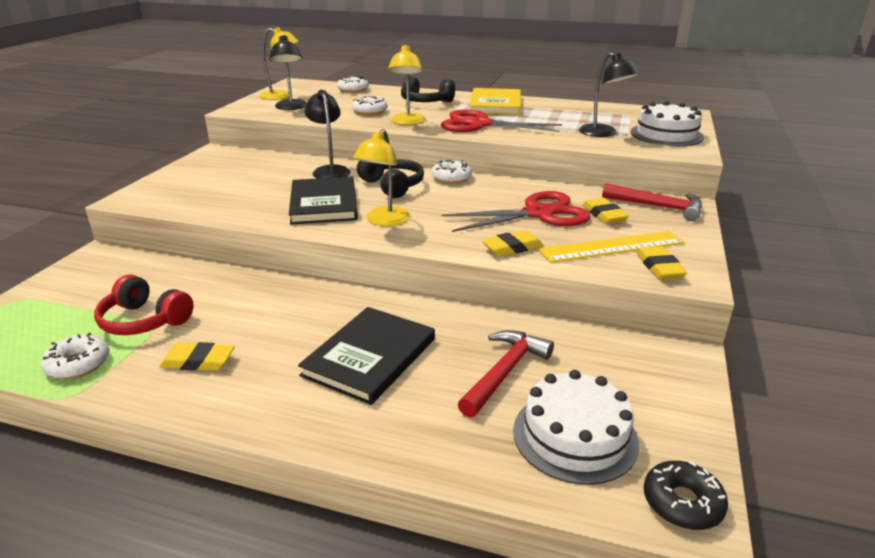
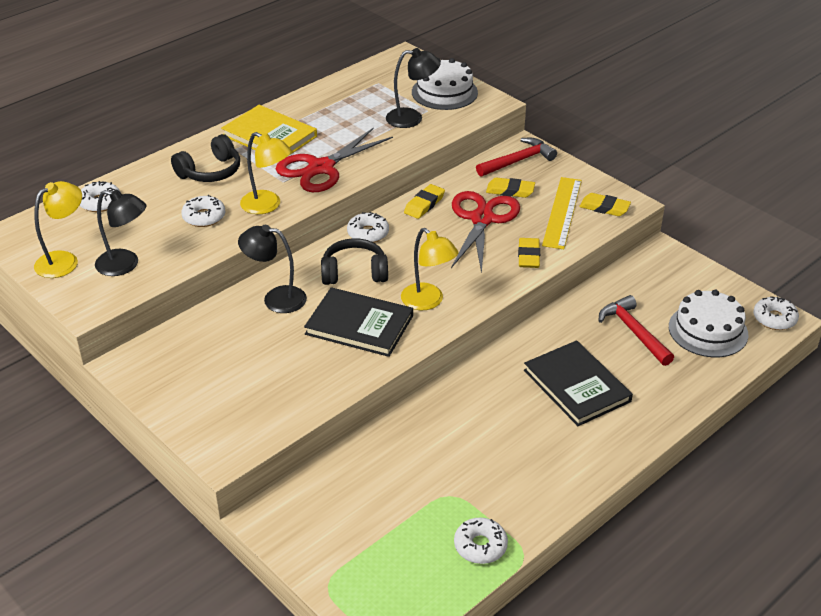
camera: 60 degrees left, 10 degrees up
(144, 320) = (436, 498): red headphones -> none
(198, 361) = (523, 475): yellow eraser -> yellow eraser (424, 204)
(682, 503) = (774, 319): black donut -> white donut

